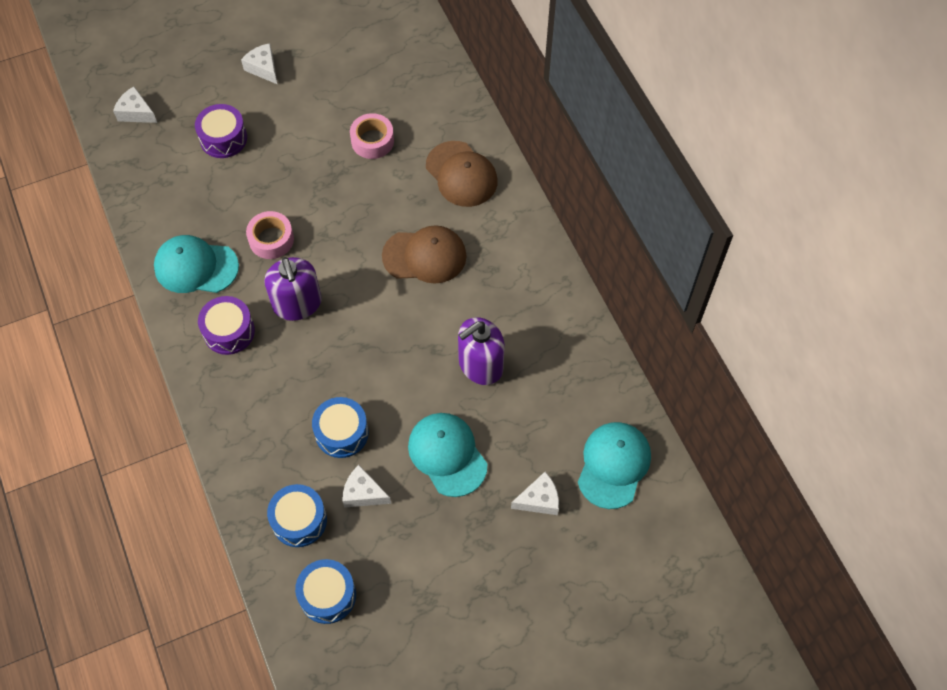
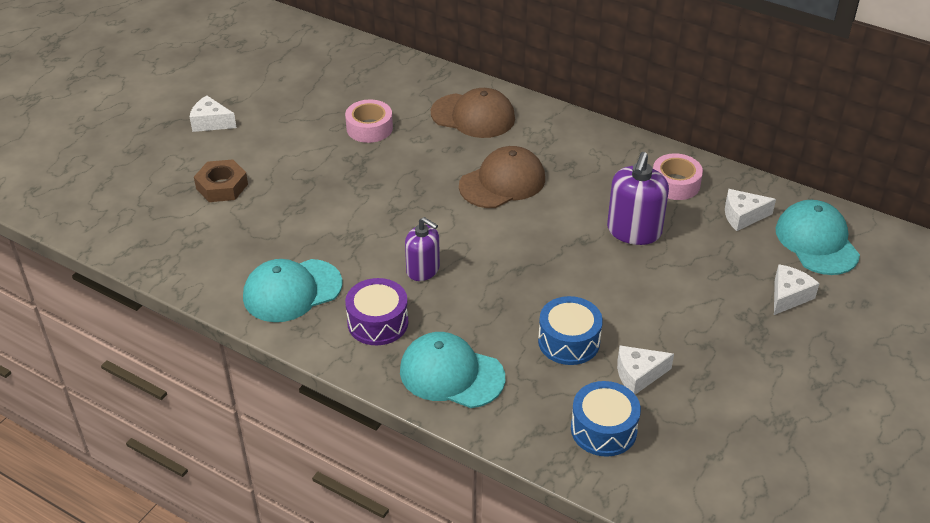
camera: 35 degrees left, 20 degrees down
(136, 112) = (108, 206): white cheese -> white cheese (742, 216)
(223, 138) = (222, 186): purple drum -> brown nut
(271, 239) = (347, 236): pink tape -> pink tape (675, 184)
(297, 304) = (423, 270): purple soap dispenser -> purple soap dispenser, size x0.67
(327, 595) = (695, 472): blue drum -> none
(447, 454) = (678, 307): turquoise cap -> turquoise cap (451, 374)

